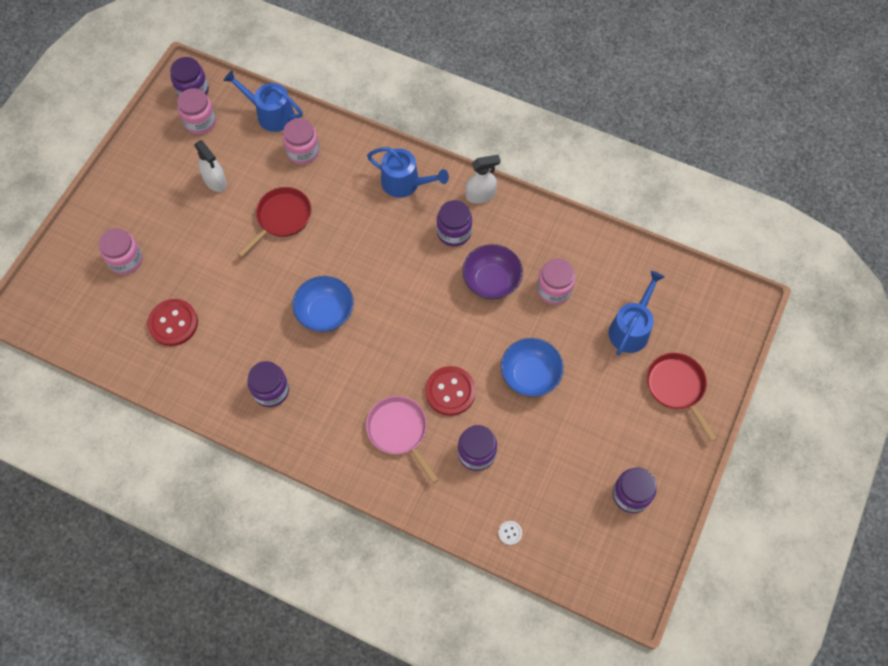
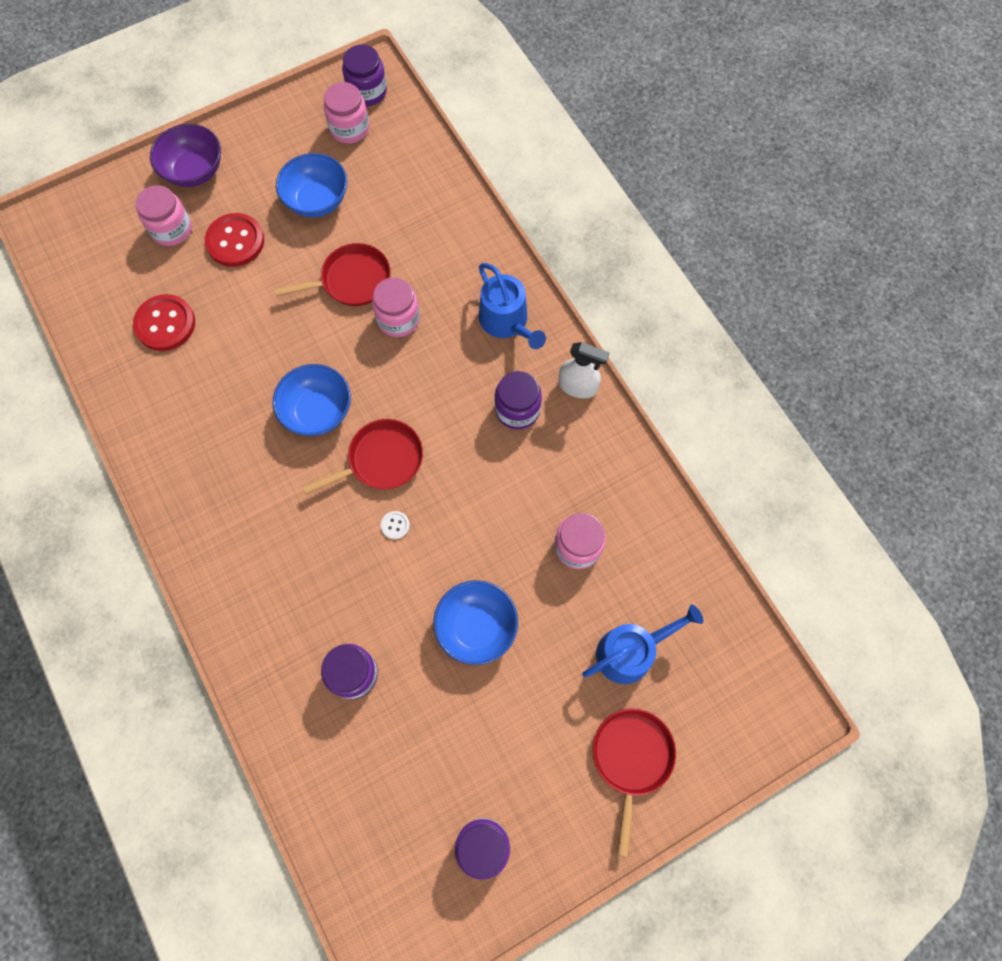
camera: 35 degrees right, 5 degrees up
(215, 181) = (317, 200): white spray bottle -> blue bowl
(271, 114) = (425, 162): blue watering can -> none
(271, 390) = (202, 458): purple jar -> none
(303, 151) = (427, 222): pink jar -> pink jar (398, 319)
(391, 316) = (381, 460): none -> red pan
(399, 431) = (293, 592): pink pan -> none
(450, 391) = (378, 585): red button -> red button (235, 241)
(491, 281) = (516, 491): purple bowl -> purple bowl (194, 171)
(510, 533) = (320, 789): white button -> white button (395, 525)

